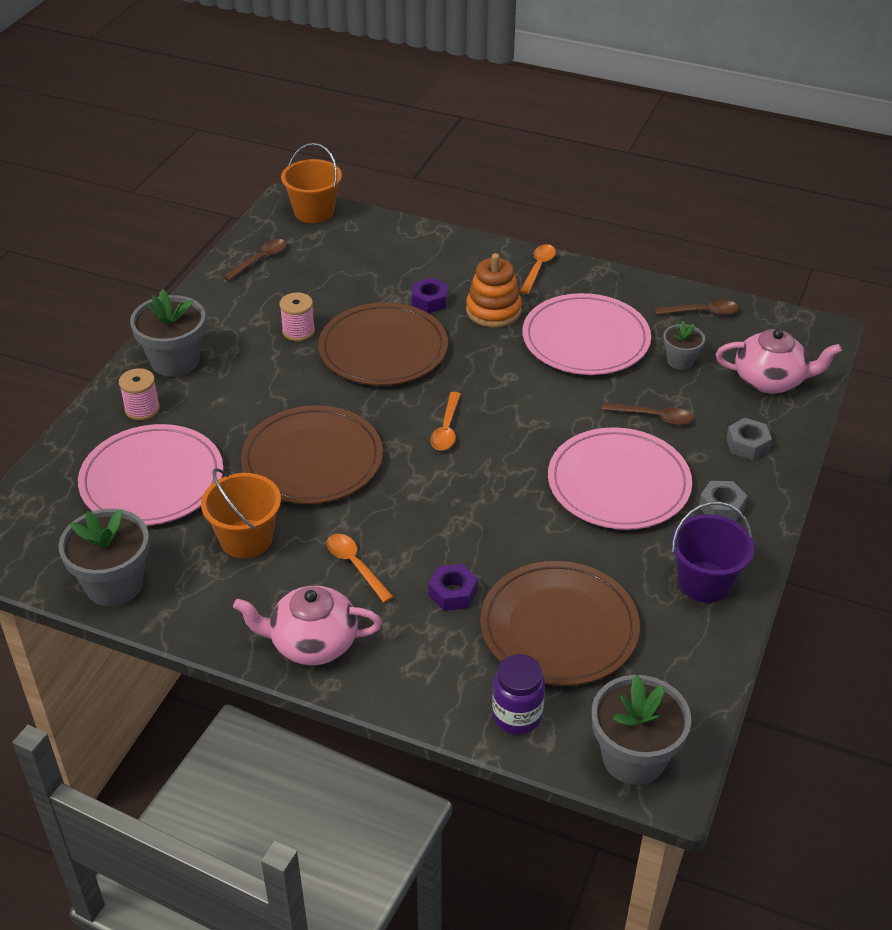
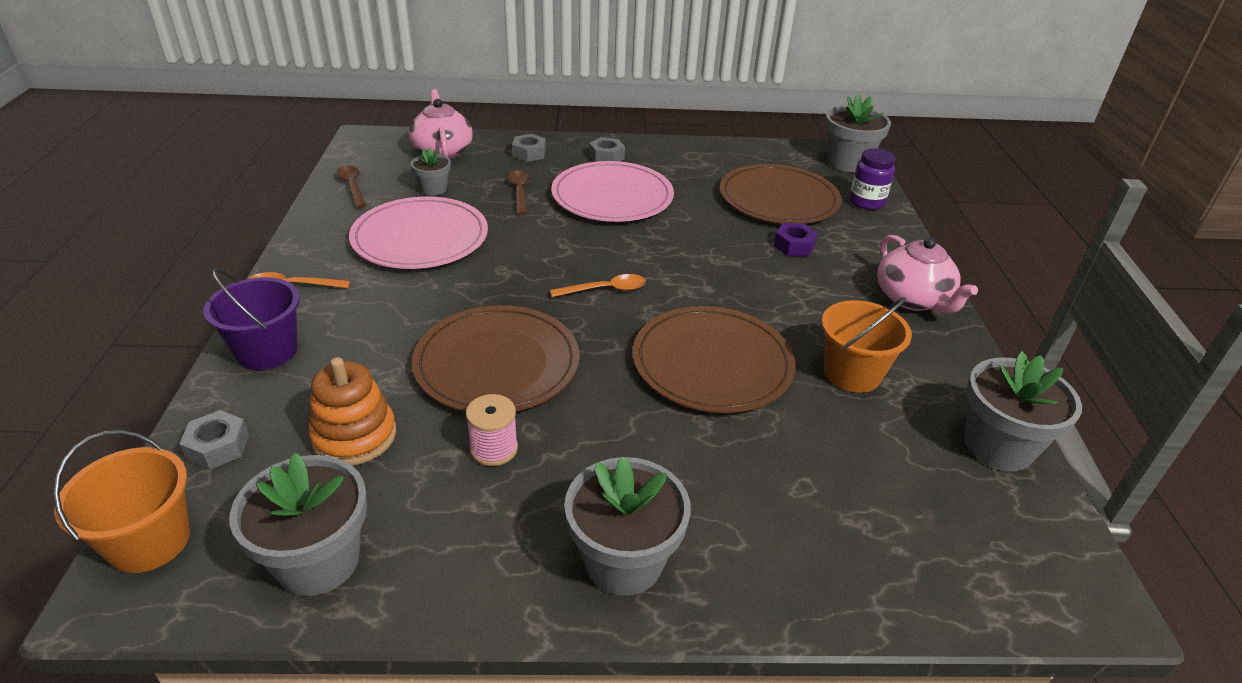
camera: 115 degrees left, 5 degrees down
(142, 409) = (742, 552): pink spool -> none
(152, 479) = (846, 482): pink plate -> none
(260, 260) = (318, 561): brown spoon -> grey flower pot
(355, 565) = (816, 299): orange spoon -> none
(373, 232) = (218, 447): none -> grey nut
(429, 301) = (385, 351): purple nut -> none
(493, 311) = (389, 300): orange stacking toy -> orange stacking toy (354, 436)
(705, 582) = (685, 156): purple bucket -> purple bucket (267, 351)

